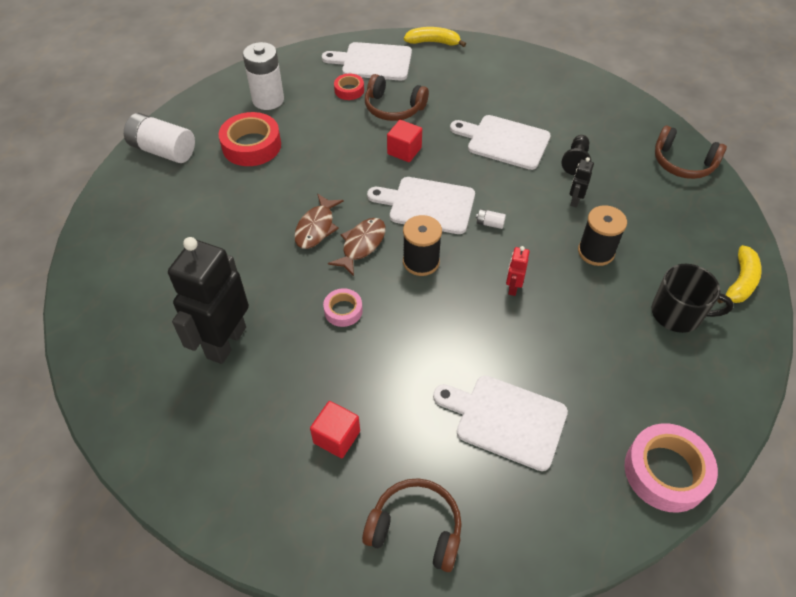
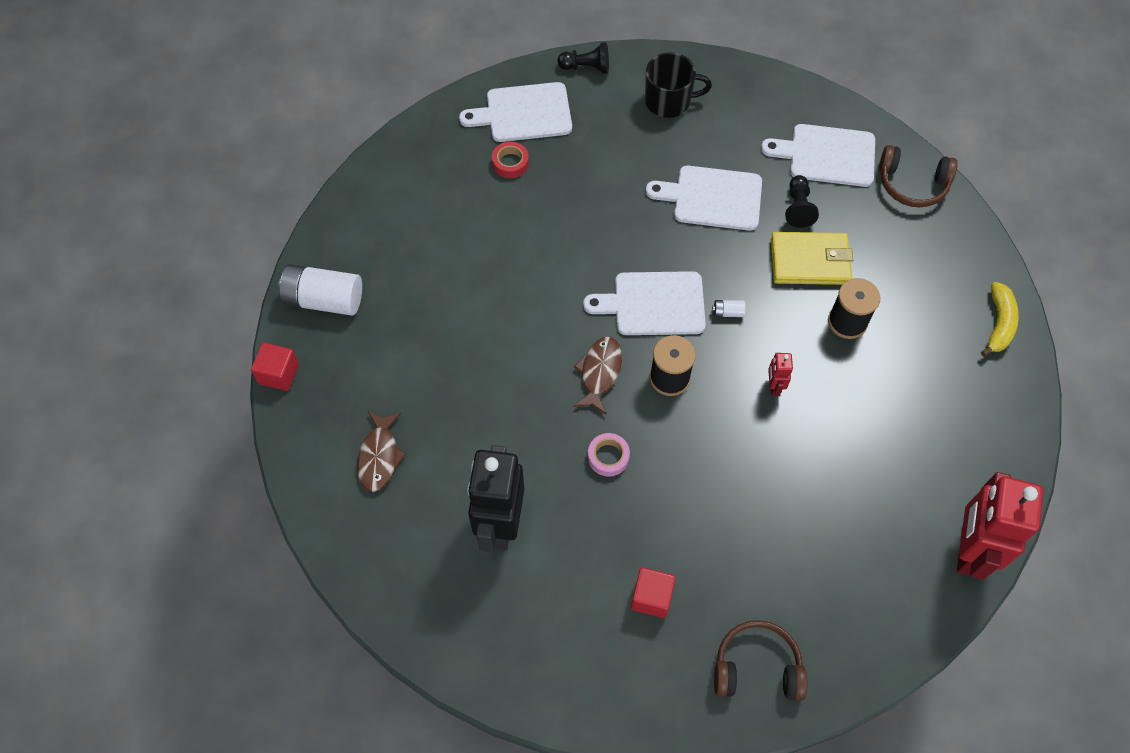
camera: 15 degrees left, 10 degrees up
(251, 145) = (426, 269): red tape -> none
(268, 100) = (418, 198): white battery -> none
(316, 227) = (542, 362): brown fish -> brown fish (379, 456)
(393, 108) = (571, 178): brown headphones -> none
(404, 151) = (604, 236): red cube -> red cube (279, 374)
(433, 42) = (586, 67): yellow banana -> black pawn
(505, 420) = (808, 536): white cutting board -> white cutting board (826, 155)
(575, 200) = (810, 261): black robot -> yellow wallet
(666, 472) = (968, 550): pink tape -> red robot
(677, 313) = (945, 376): black mug -> black mug (669, 101)

